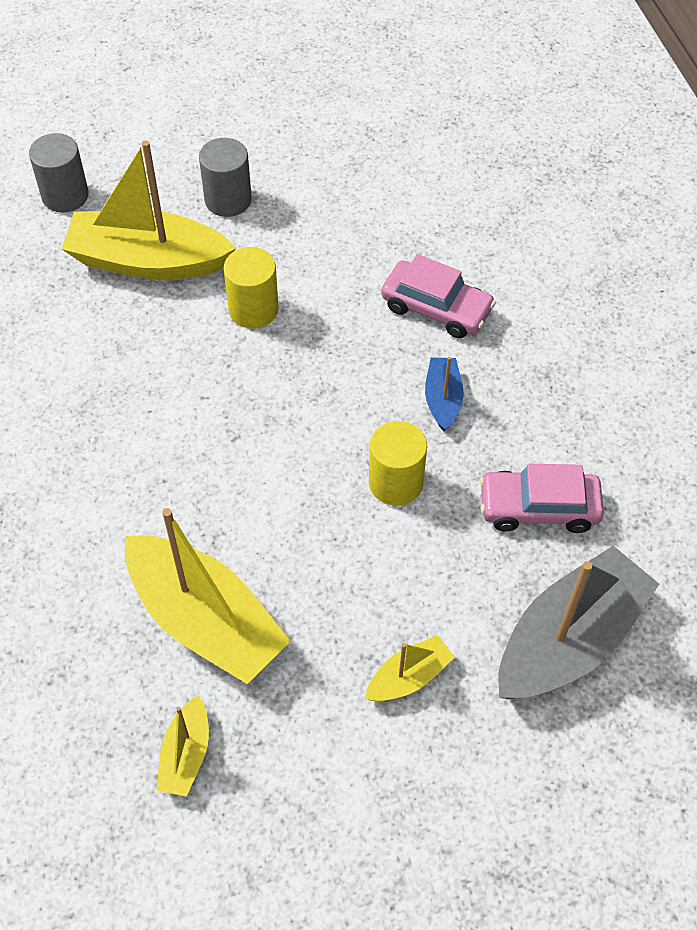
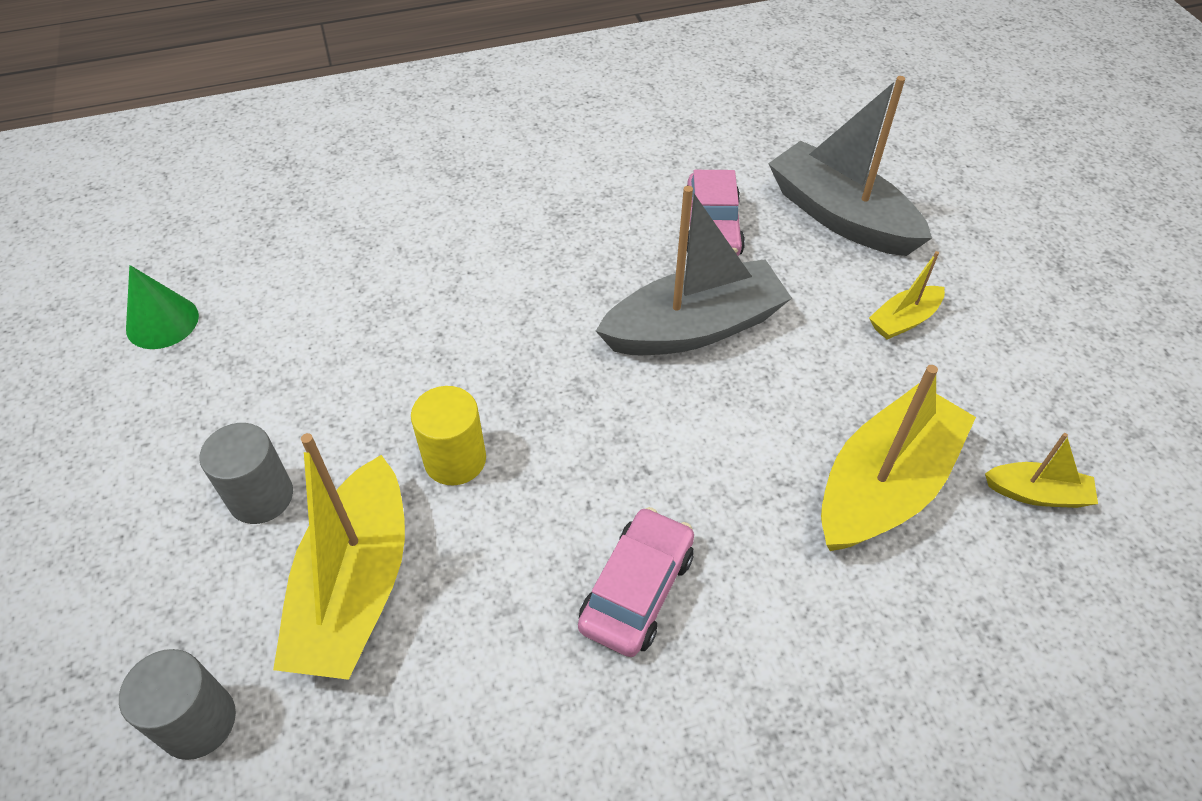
camera: 90 degrees left, 5 degrees down
(395, 482) = (694, 328): yellow cylinder -> grey boat
(397, 117) = (162, 322): none -> green cone
(408, 677) = (904, 320): yellow boat -> yellow boat turned 90 degrees counterclockwise
(436, 308) = (469, 292): pink car -> pink car (637, 590)
(442, 399) = (590, 290): blue boat -> none

